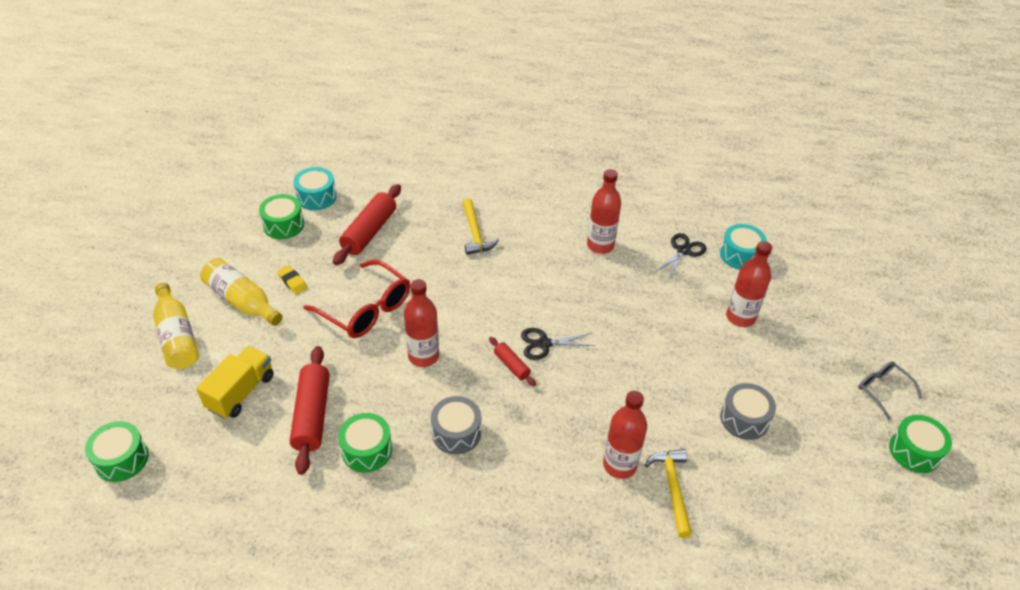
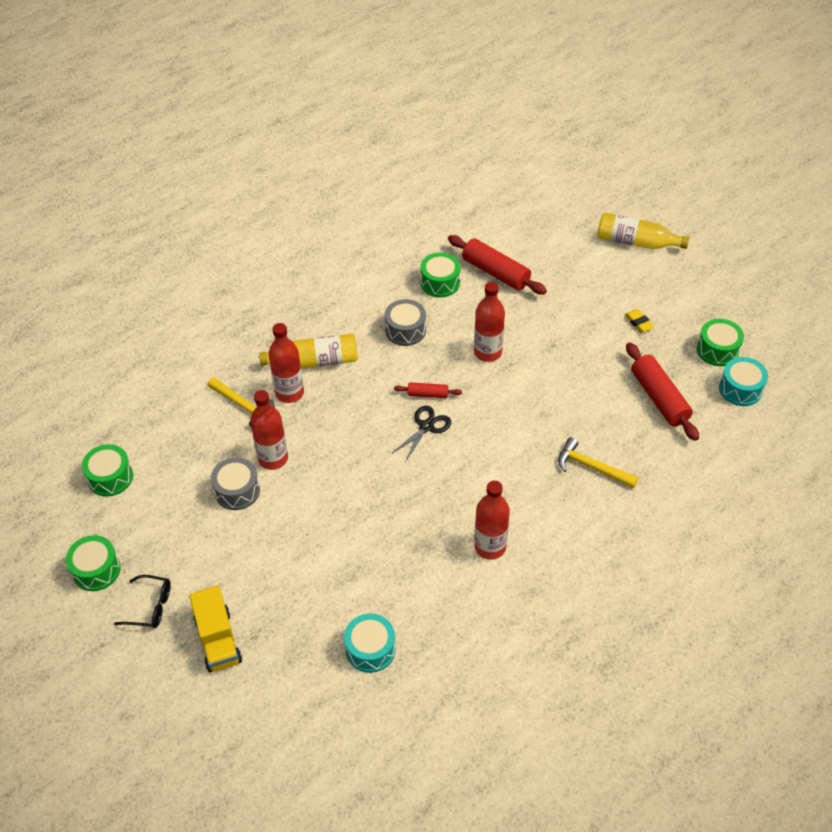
camera: 135 degrees right, 5 degrees up
(121, 459) = (548, 183): green drum -> green drum (110, 477)
(241, 392) = (551, 250): yellow truck -> yellow truck (218, 640)
(242, 301) = (643, 287): yellow bottle -> yellow bottle (315, 361)
(292, 282) = (639, 323): yellow eraser -> yellow eraser turned 60 degrees clockwise
(366, 309) = (567, 347): red glasses -> none
(683, 251) = (421, 606): black scissors -> none
(740, 317) = (312, 578): red bottle -> red bottle (273, 458)
(882, 390) = (151, 607): grey glasses -> black glasses

